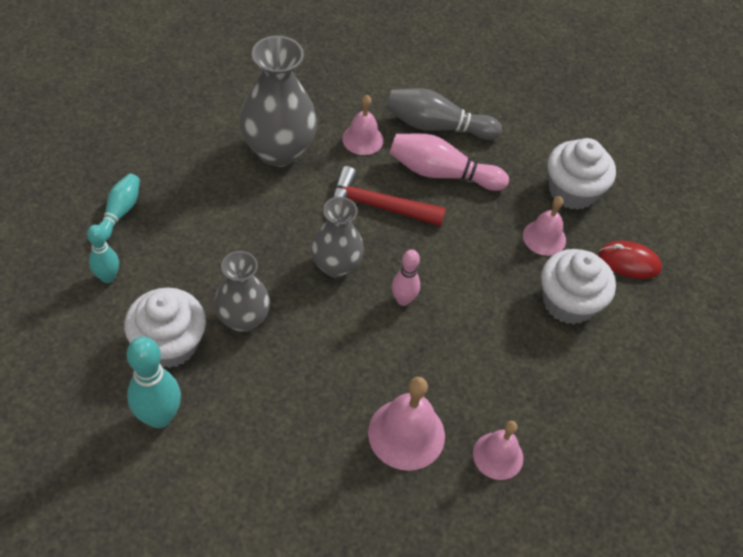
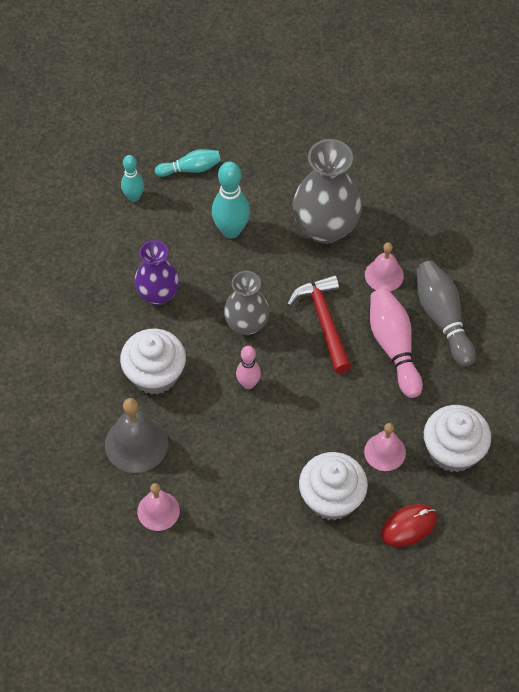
camera: 65 degrees right, 5 degrees up
(159, 417) = (50, 292): turquoise bowling pin -> turquoise bowling pin (231, 230)
(169, 344) = (108, 264): white cupcake -> white cupcake (155, 374)
(243, 319) = (158, 294): grey vase -> purple vase
(406, 434) = (136, 444): pink bell -> grey bell
(629, 262) = (408, 526): red mouse -> red mouse turned 75 degrees clockwise

